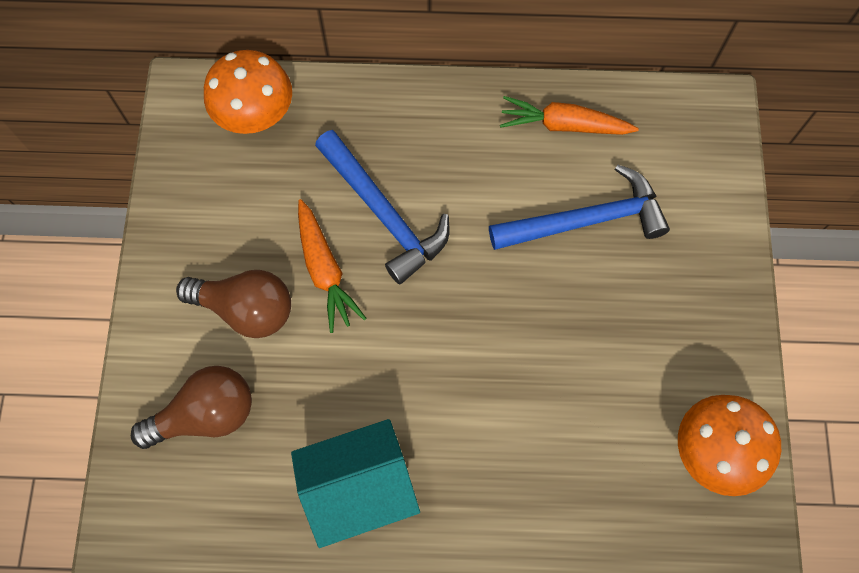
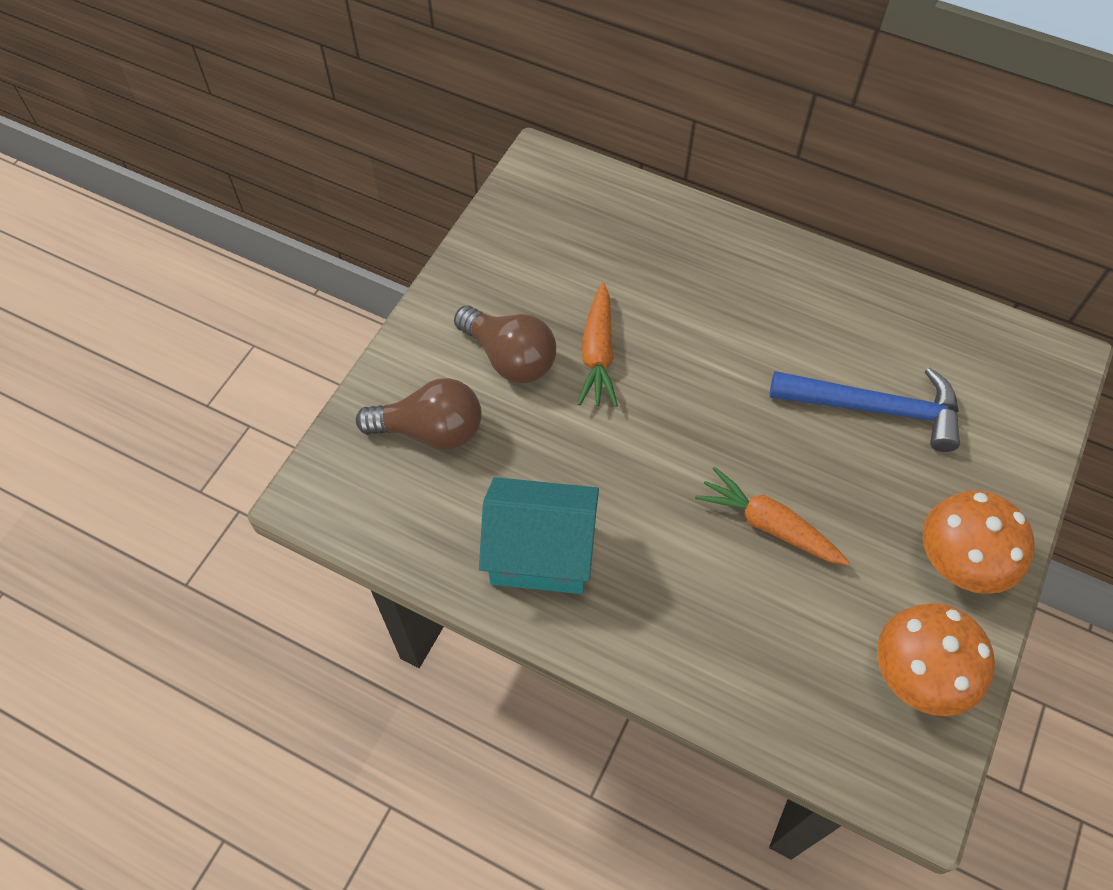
camera: 25 degrees right, 10 degrees down
(255, 115) = (595, 203): orange mushroom -> orange mushroom (959, 562)
(384, 214) = (676, 328): blue hammer -> none
(564, 125) = (890, 317): orange carrot -> orange carrot (768, 525)

